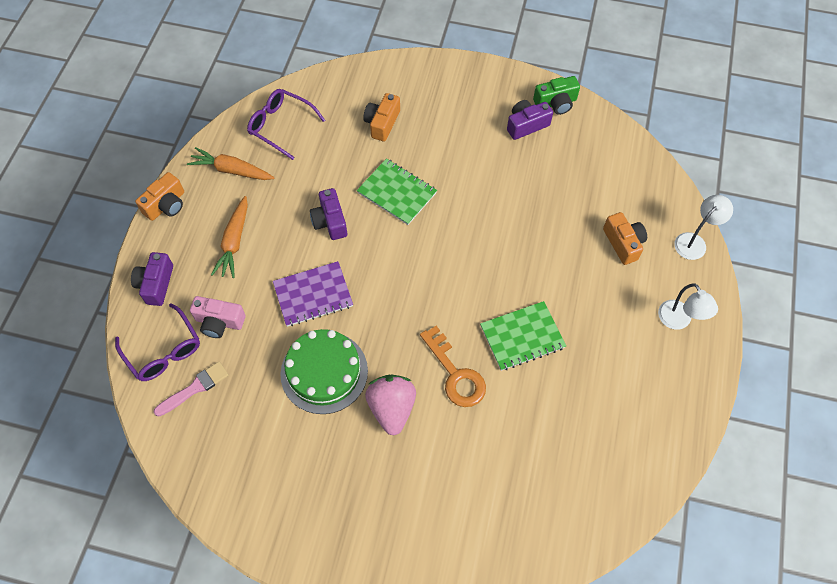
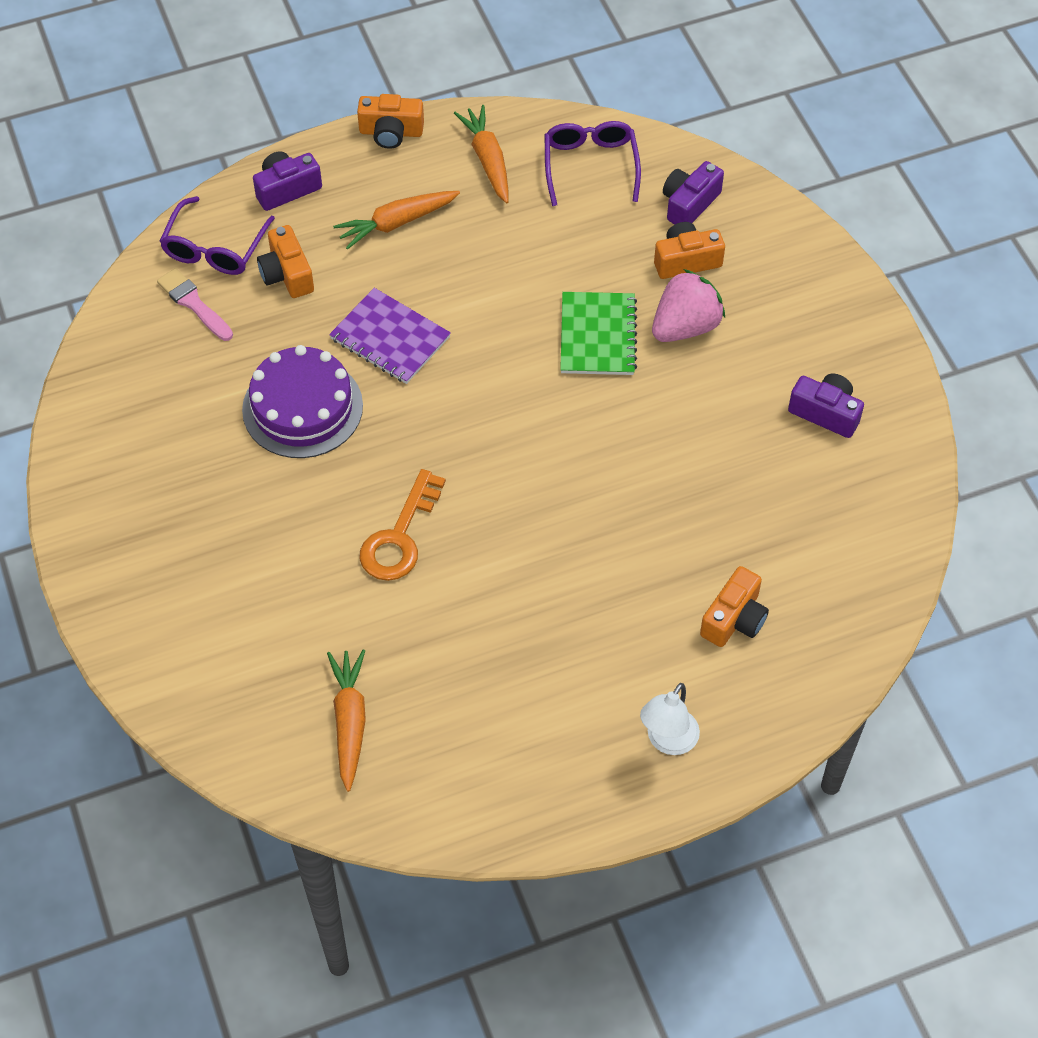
camera: 55 degrees right, 5 degrees down
(195, 388) = (193, 303): pink brush -> pink brush turned 150 degrees counterclockwise
(219, 322) = (287, 274): pink camera -> orange camera
(324, 372) = (302, 407): green cake -> purple cake
(330, 221) = (500, 294): purple camera -> purple camera (689, 204)
(392, 408) = (308, 498): pink strawberry -> pink strawberry (685, 326)
(522, 337) = (504, 578): green notebook -> none
(556, 103) = (893, 426): green camera -> none
(564, 479) = (349, 722): none -> orange carrot
(694, 241) = (809, 701): white lamp -> none

